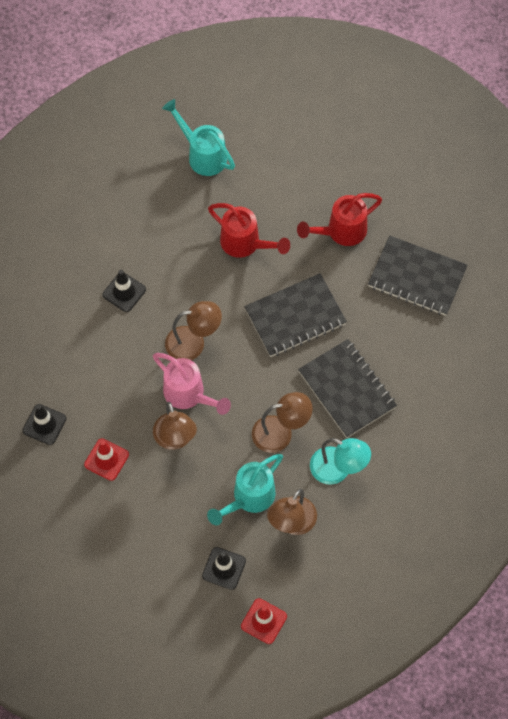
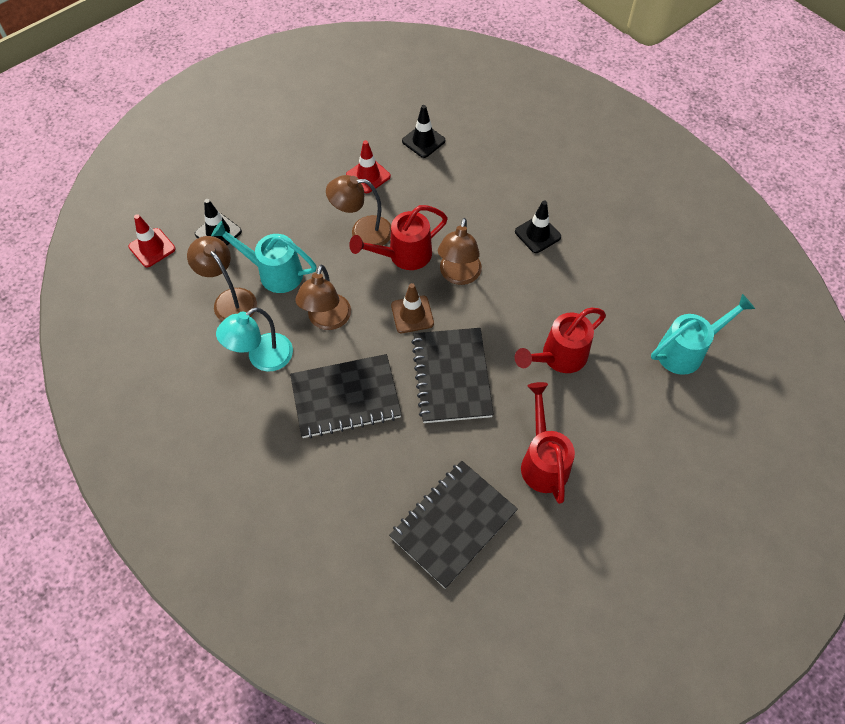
camera: 110 degrees right, 5 degrees down
(189, 395) = (403, 255): pink watering can -> red watering can
(248, 366) = (412, 314): none -> brown traffic cone
(249, 498) = (274, 272): turquoise watering can -> turquoise watering can turned 45 degrees counterclockwise

